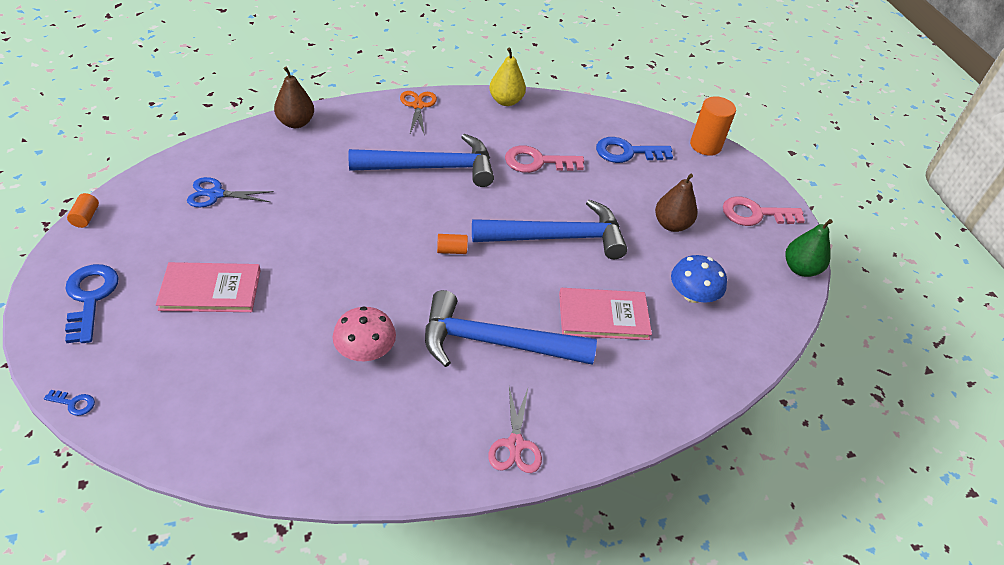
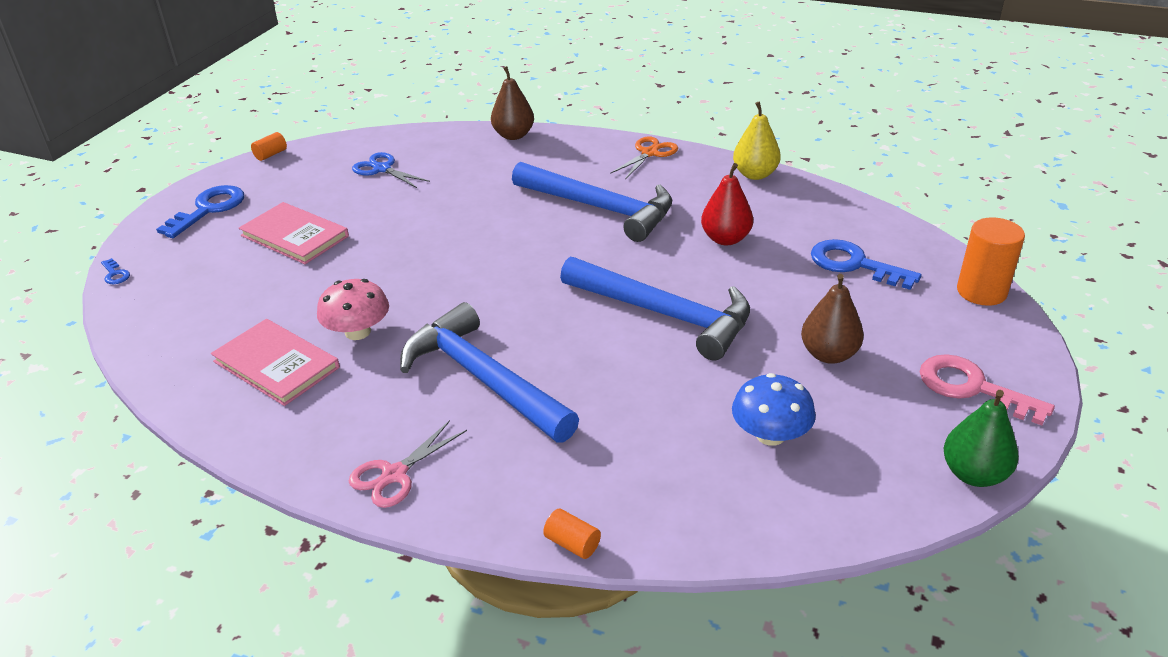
camera: 45 degrees right, 10 degrees down
(451, 250) = (536, 284): orange cylinder -> orange cylinder (572, 543)
(537, 162) = (725, 239): pink key -> red pear
(603, 316) = (630, 407): pink book -> pink book (276, 364)

